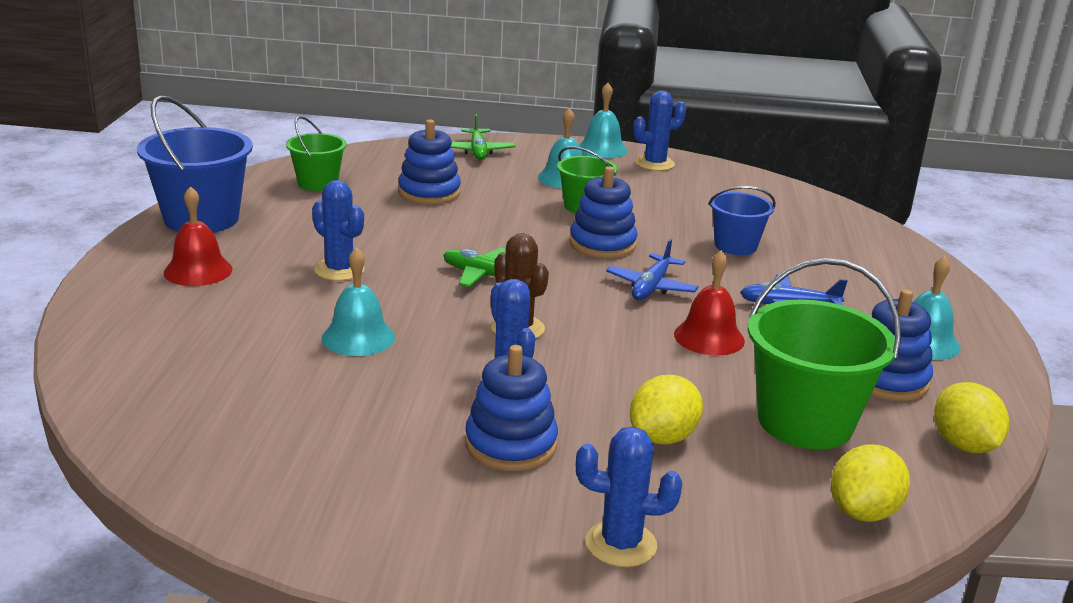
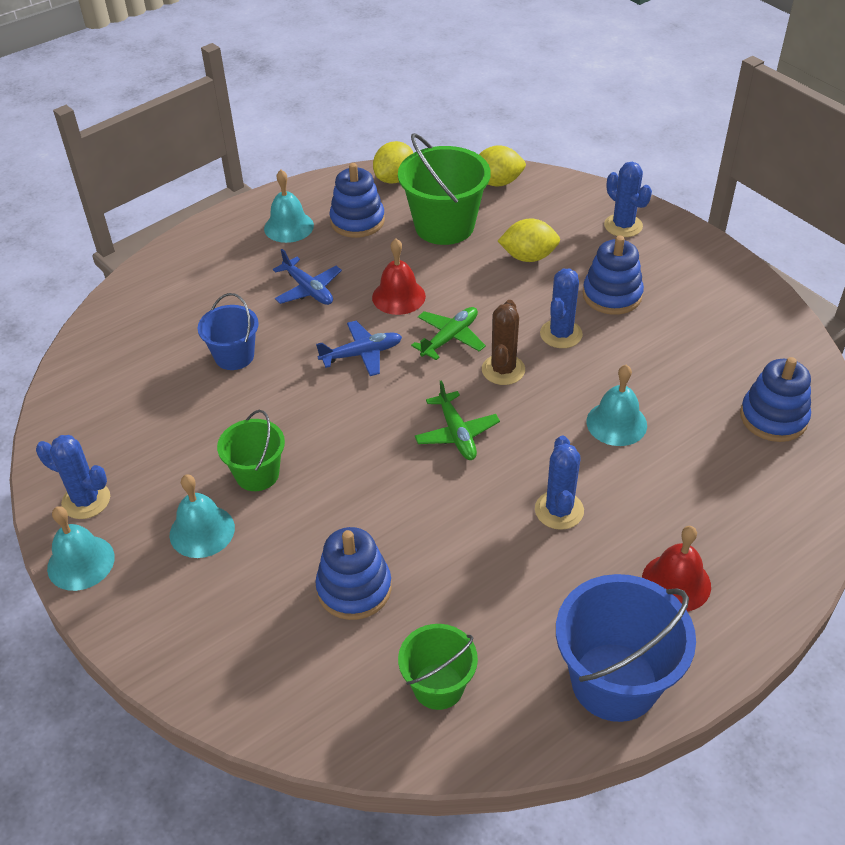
camera: 130 degrees left, 20 degrees up
(478, 151) = (201, 646): green plane -> green plane (450, 338)
(602, 244) = (321, 417): blue stacking toy -> blue stacking toy (773, 417)

